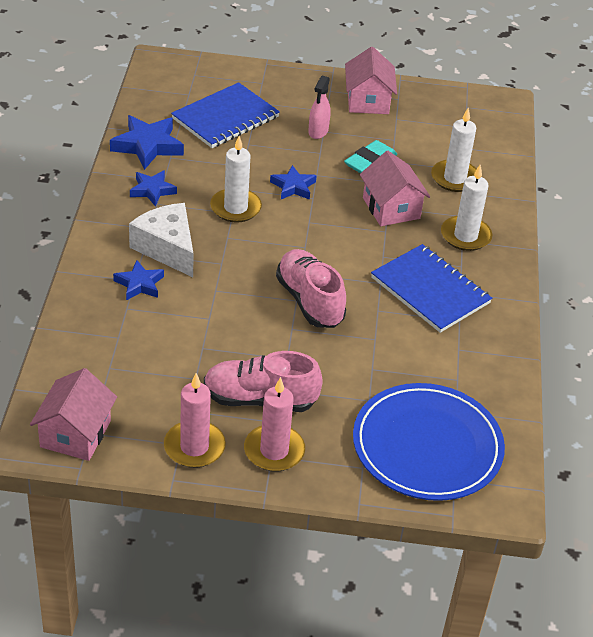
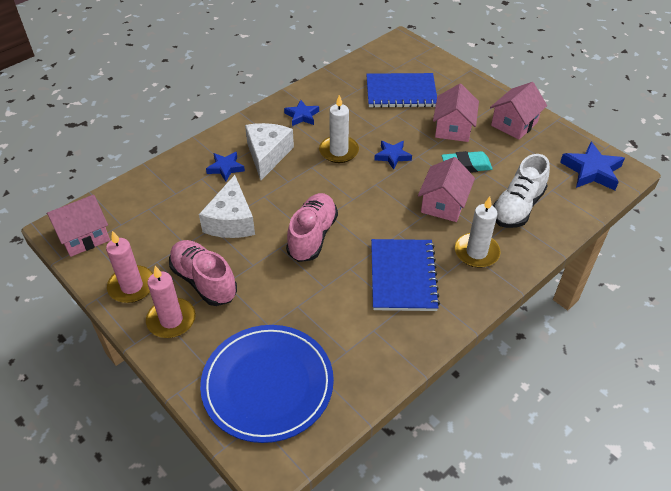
camera: 45 degrees right, 5 degrees up
(147, 146) = (332, 88): blue star -> blue star (591, 171)
(214, 331) = (231, 221): none -> white cheese
(318, 131) = (453, 128): pink spray bottle -> pink house
(455, 178) = (517, 207): white candle -> white shoe

